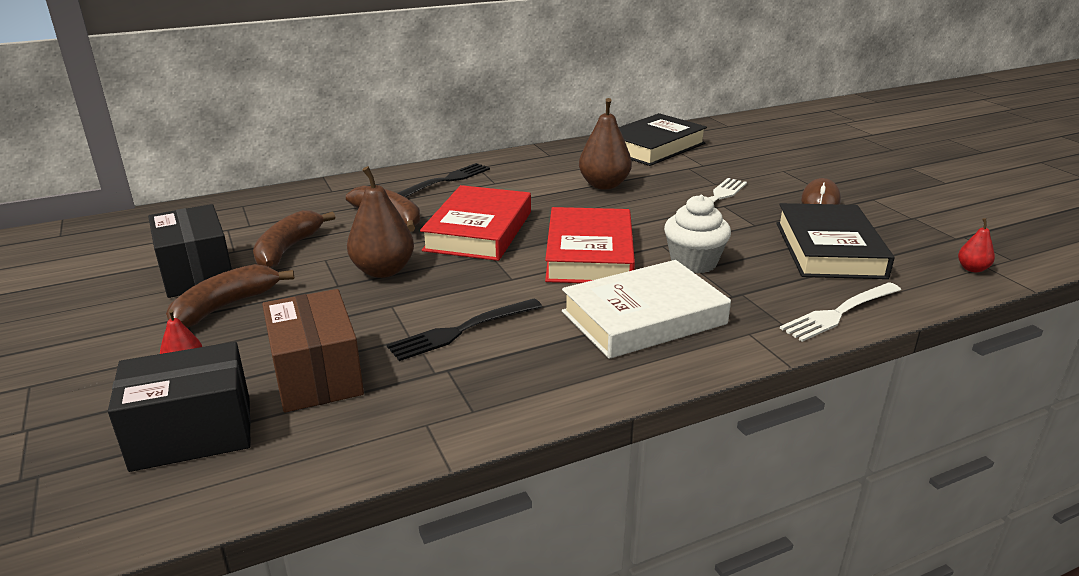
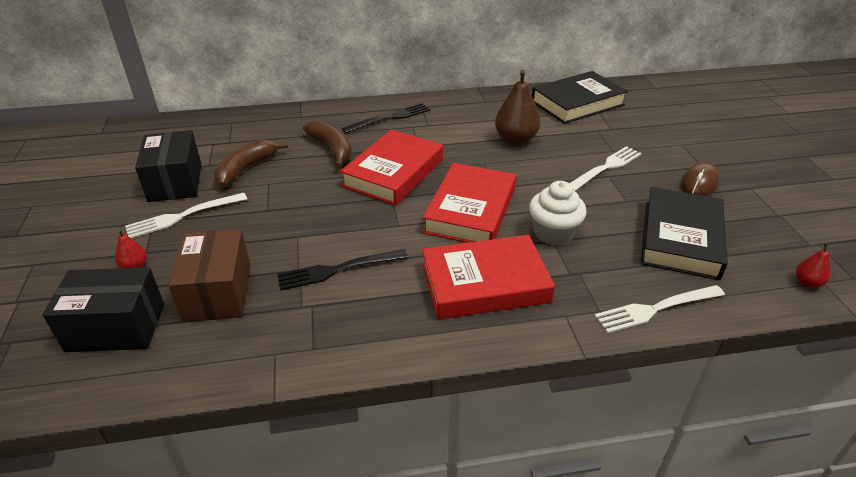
camera: 15 degrees right, 10 degrees up
(226, 306) = (182, 216): brown banana -> white fork
(383, 271) = (305, 201): brown pear -> none
(643, 318) = (484, 283): white book -> red book

